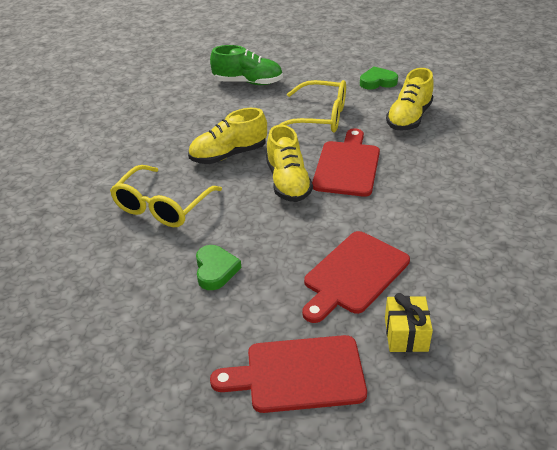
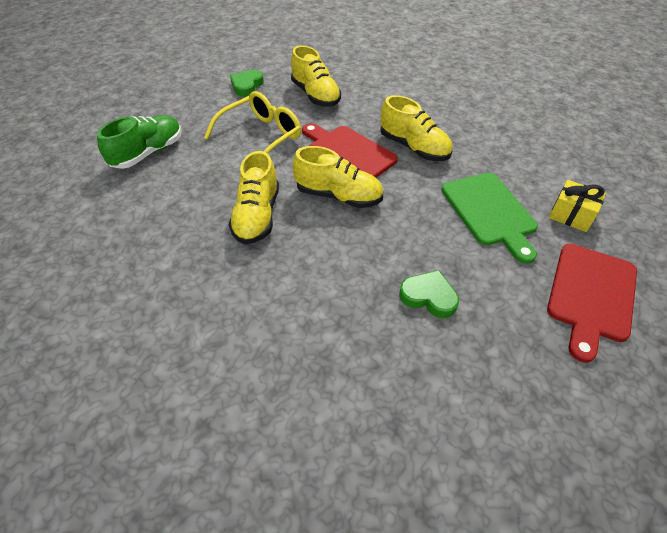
camera: 60 degrees left, 10 degrees up
(162, 206) = (296, 299): yellow glasses -> none
(353, 275) = (489, 212): red cutting board -> green cutting board
(398, 199) = (414, 148): none -> yellow shoe

